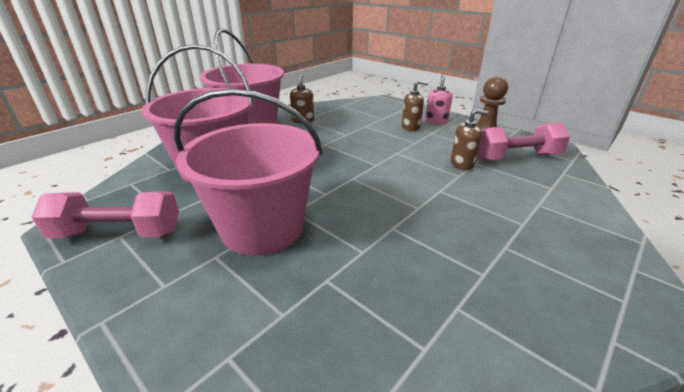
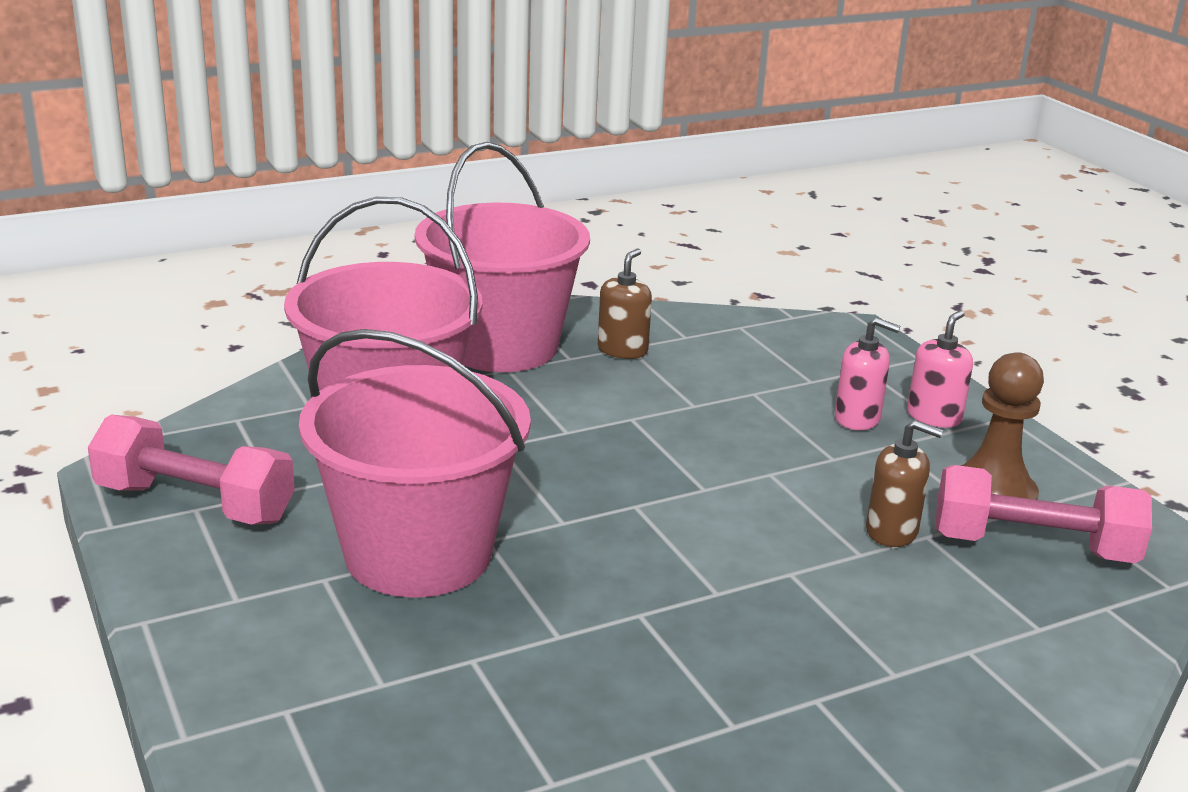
camera: 20 degrees right, 5 degrees down
(411, 127) = (857, 419): brown soap dispenser -> pink soap dispenser

